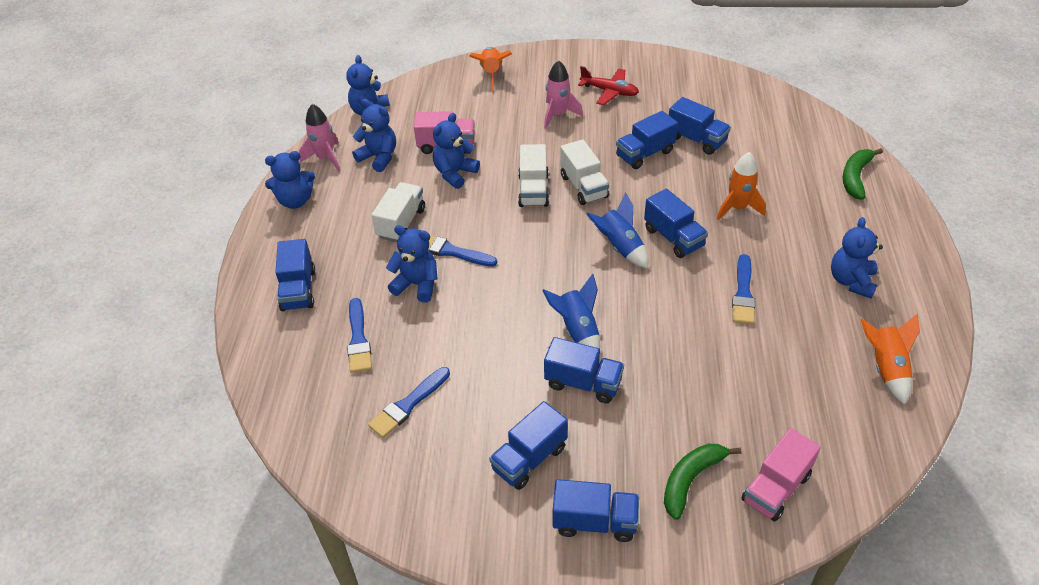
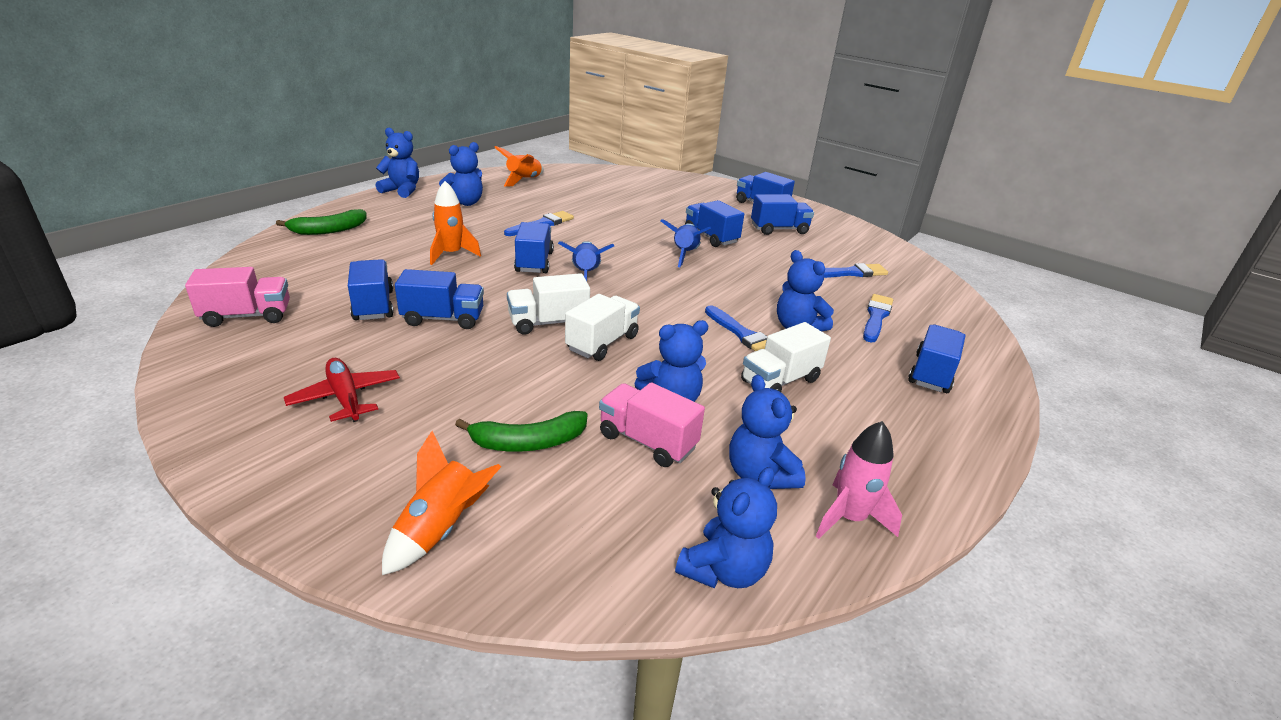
camera: 150 degrees left, 15 degrees down
(295, 201) = (918, 472): blue teddy bear -> blue teddy bear (402, 190)
(558, 115) = (456, 403): pink rocket -> none
(583, 187) = (548, 323): white truck -> white truck turned 120 degrees counterclockwise
(690, 480) = (692, 196): green banana -> green banana (528, 442)
(776, 488) = (652, 181): pink truck -> pink truck (247, 316)

